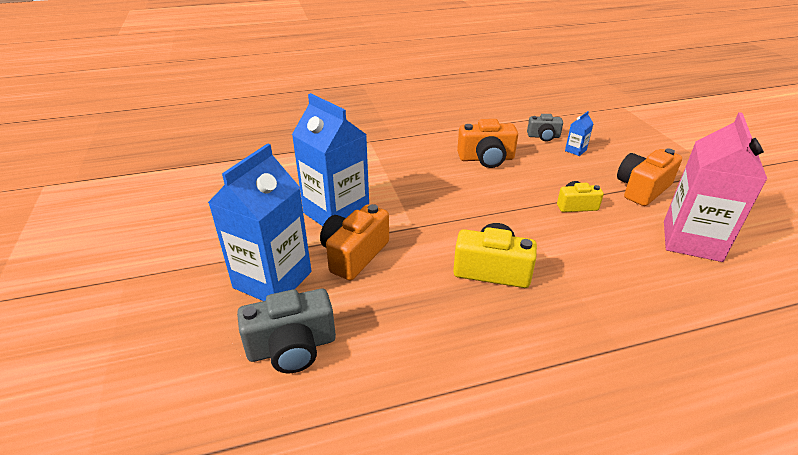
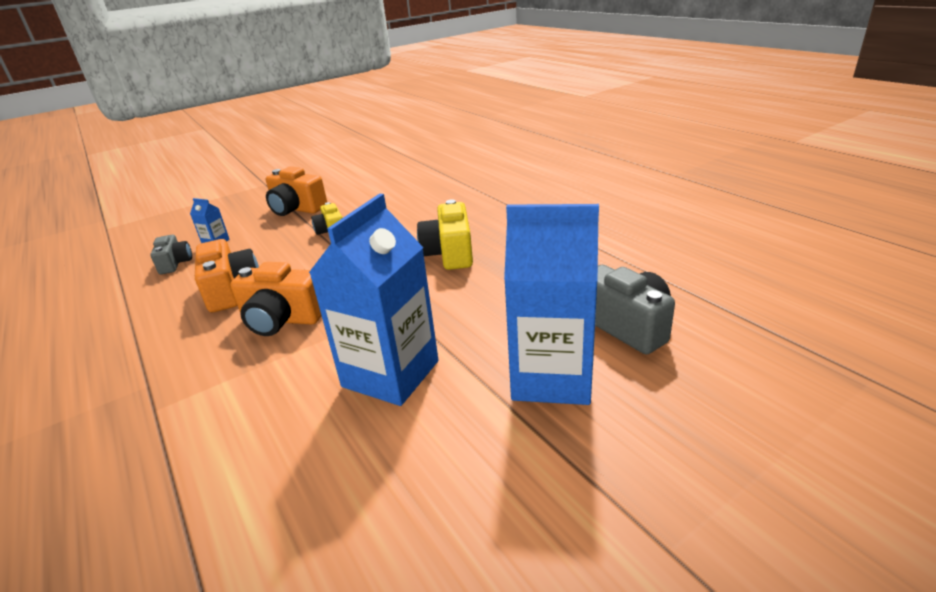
camera: 105 degrees left, 5 degrees down
(354, 254) = (470, 332): orange camera -> orange camera (282, 319)
(691, 241) = (371, 190): pink carton -> none

